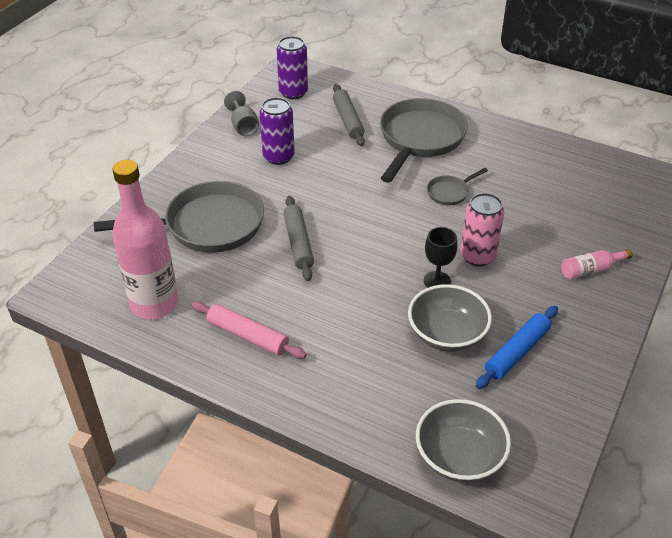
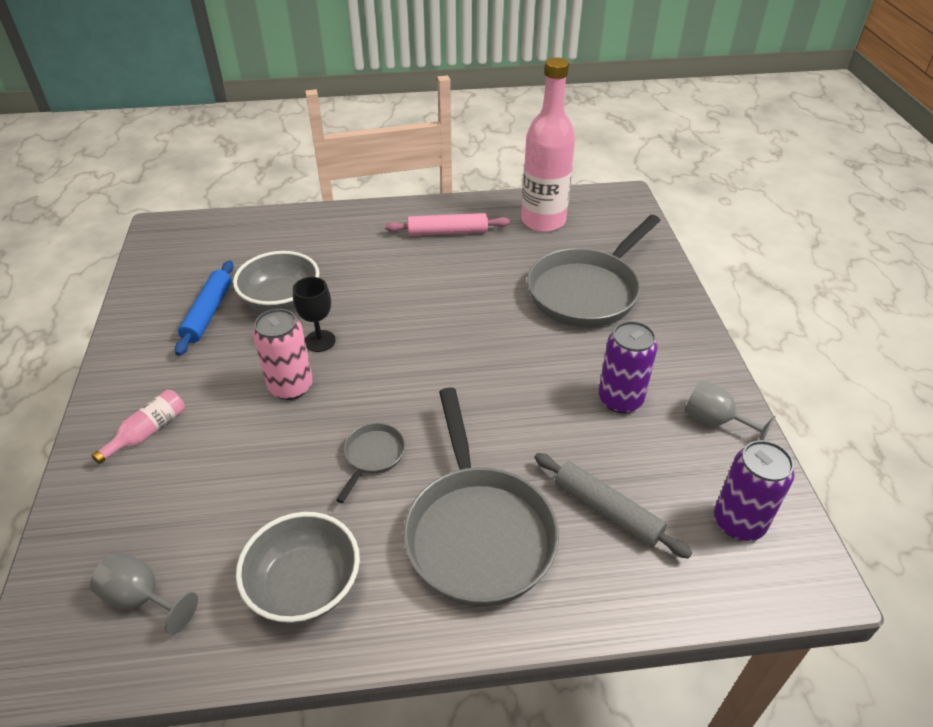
camera: 145 degrees right, 0 degrees up
(298, 243) = (486, 315): grey rolling pin -> none
(459, 457) = (227, 231): grey bowl -> grey bowl (305, 585)
(609, 184) = (142, 598): none -> grey goblet

